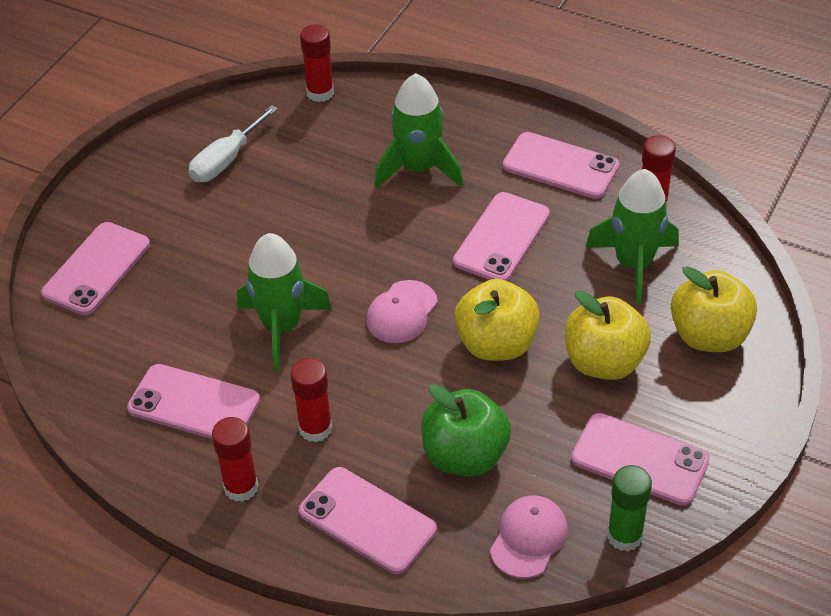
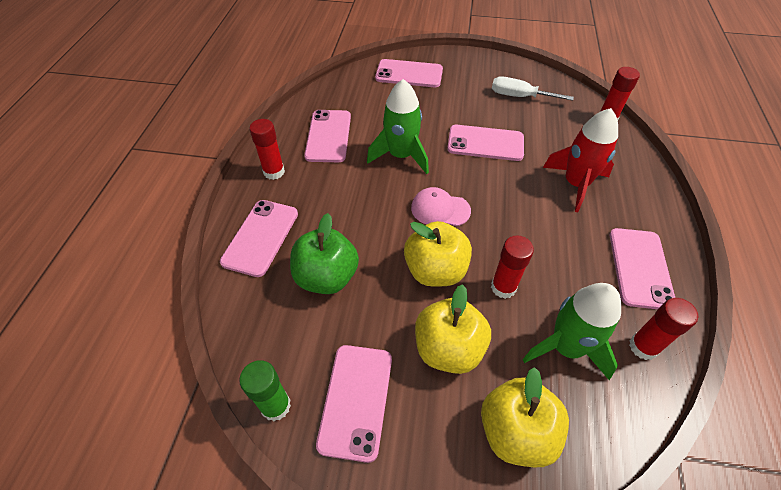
camera: 70 degrees right, 5 degrees up
(315, 428) = (327, 192): red glue stick -> red glue stick (503, 287)
(419, 169) = (575, 184): green rocket -> red rocket
(502, 238) = (540, 248): pink phone -> pink phone (485, 143)
(528, 538) = (262, 336): pink cap -> none

